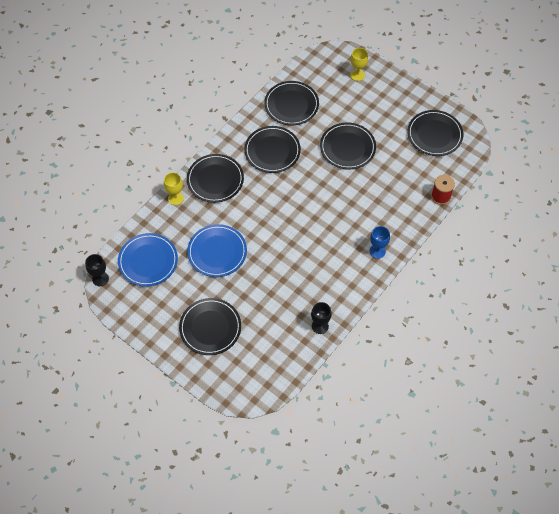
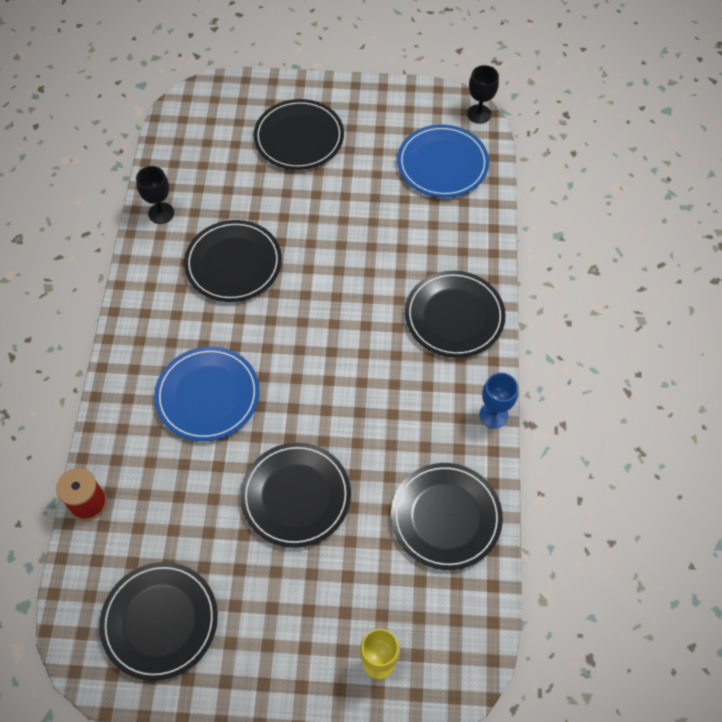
camera: 145 degrees right, 0 degrees up
(175, 198) = (483, 258): yellow goblet -> none
(217, 252) = (365, 223): blue plate -> blue plate (208, 395)
(272, 151) = (410, 413): black plate -> black plate (233, 263)
(377, 251) = (142, 353): blue goblet -> blue goblet (493, 415)

